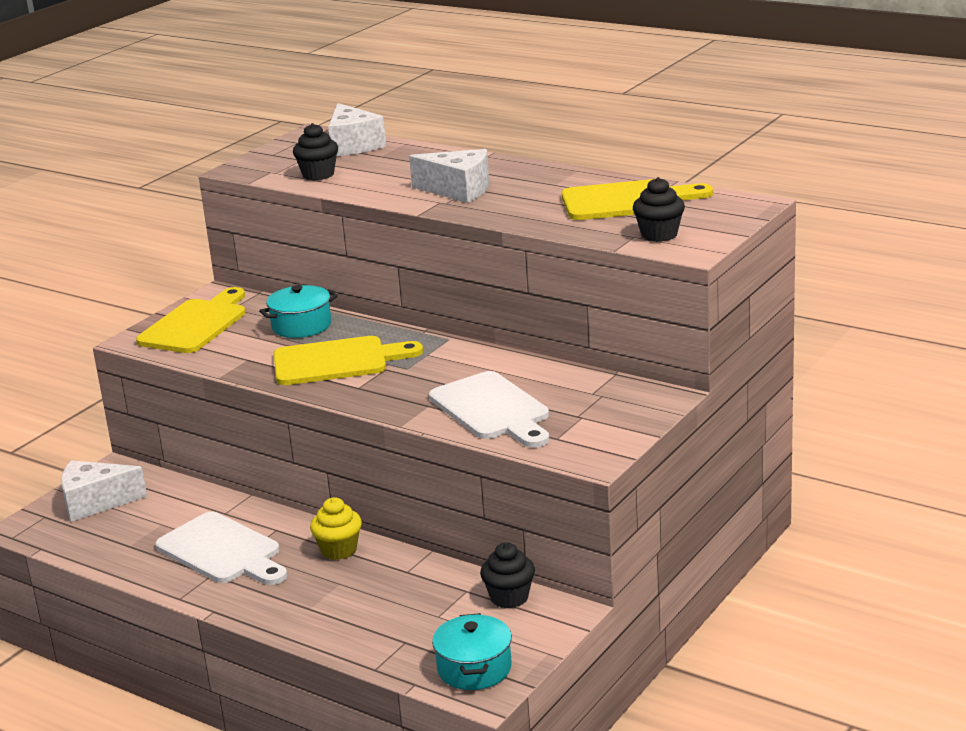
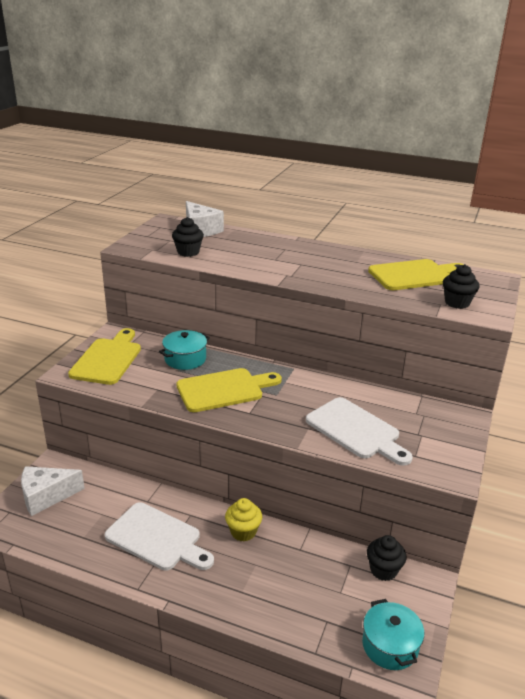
camera: 15 degrees left, 5 degrees up
(458, 190) = (294, 266): white cheese -> none

